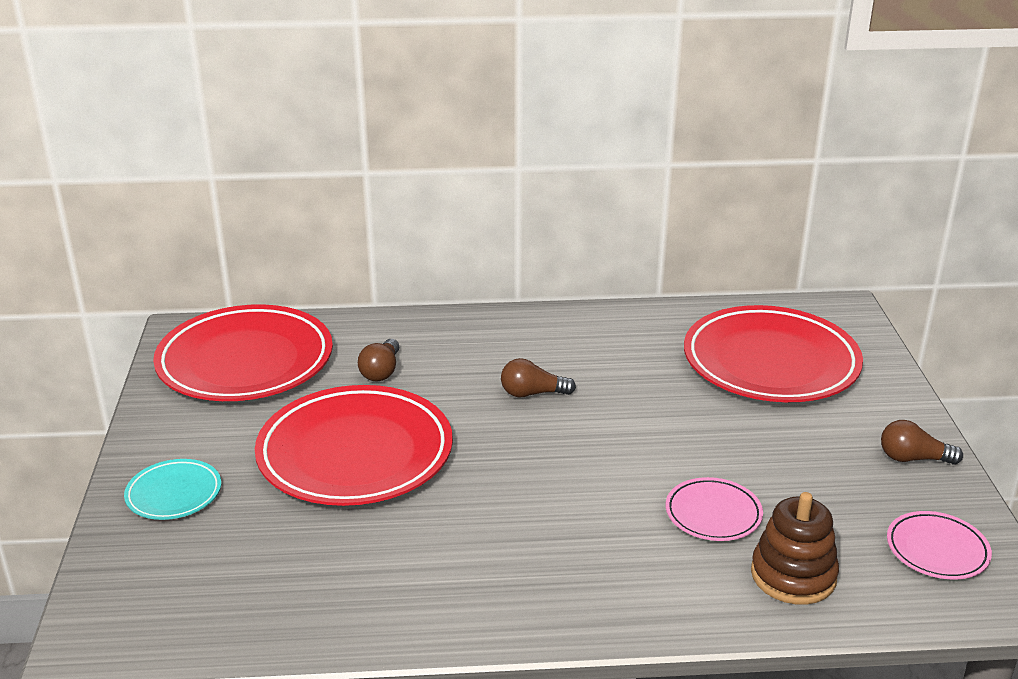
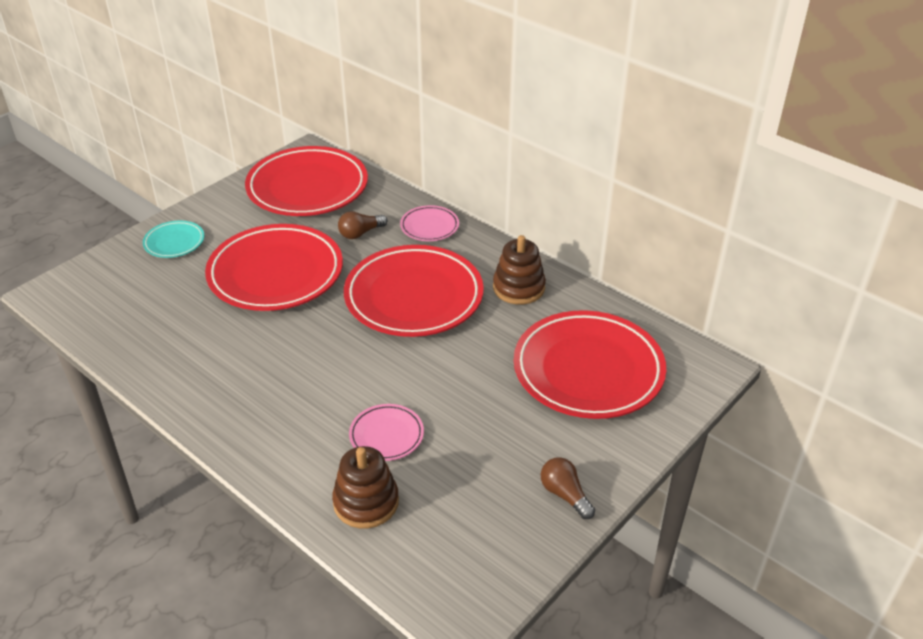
camera: 45 degrees right, 10 degrees up
(532, 393) = (414, 297): brown light bulb -> red plate
(609, 335) = (518, 288): none -> brown stacking toy
(937, 550) = (472, 557): pink plate -> pink plate (429, 226)

